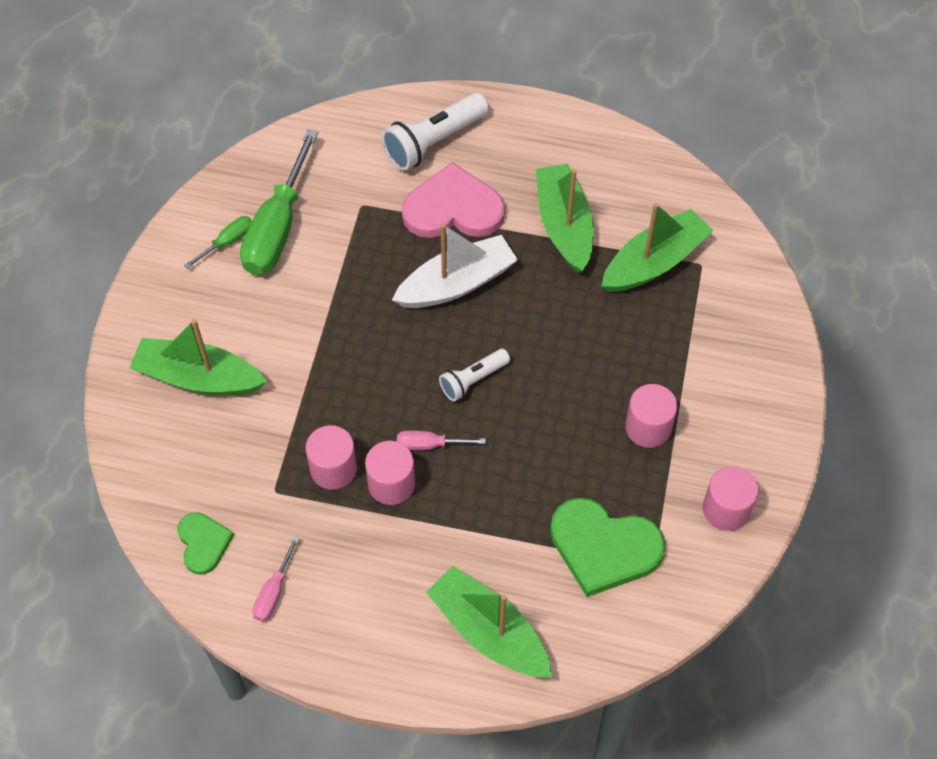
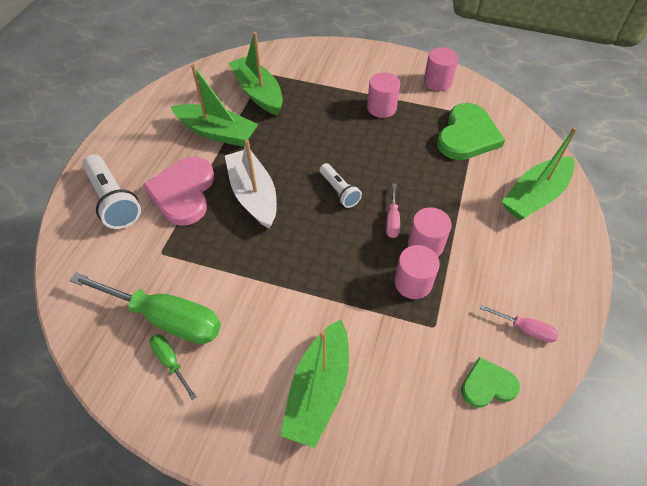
camera: 85 degrees left, 5 degrees down
(564, 226) = (217, 132): green boat -> green boat turned 150 degrees counterclockwise

